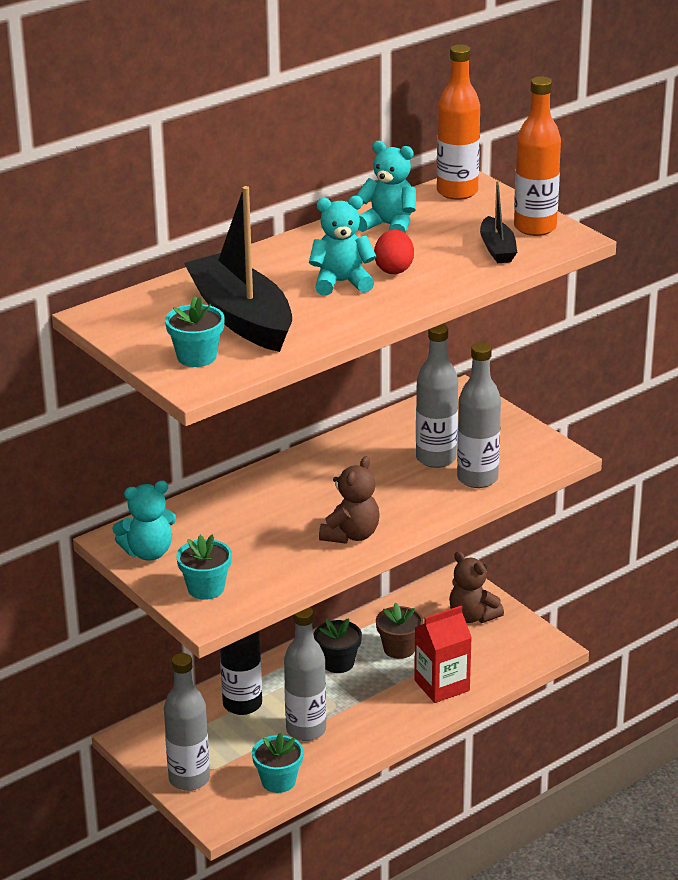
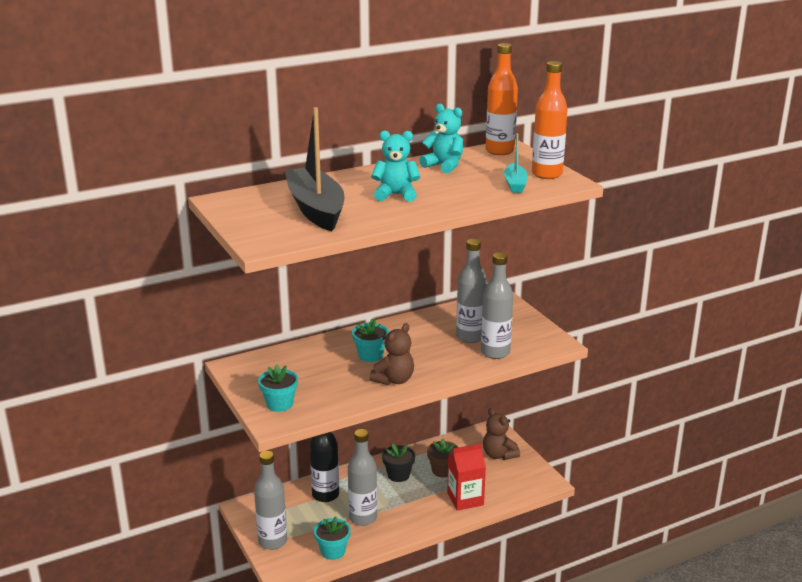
camera: 10 degrees right, 5 degrees down
(148, 552) = (250, 376): turquoise teddy bear -> none
(196, 357) = (271, 229): turquoise flower pot -> turquoise flower pot (370, 355)
(394, 269) = (436, 190): red egg -> none
(497, 249) = (515, 184): black boat -> turquoise boat

